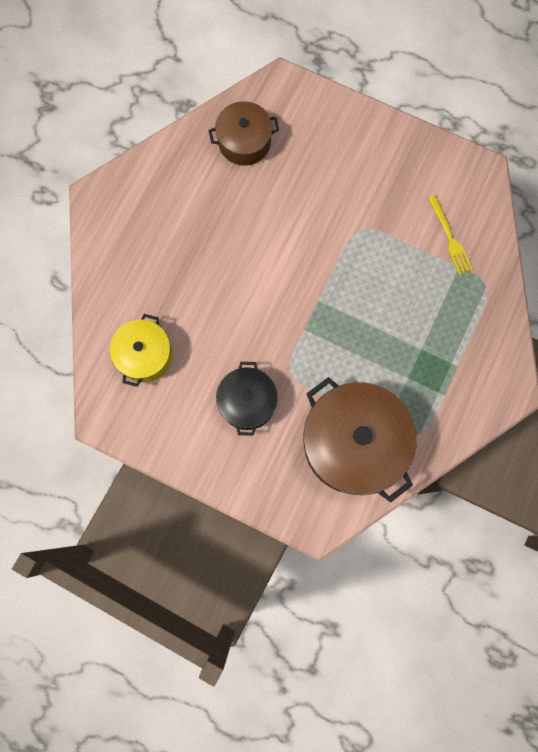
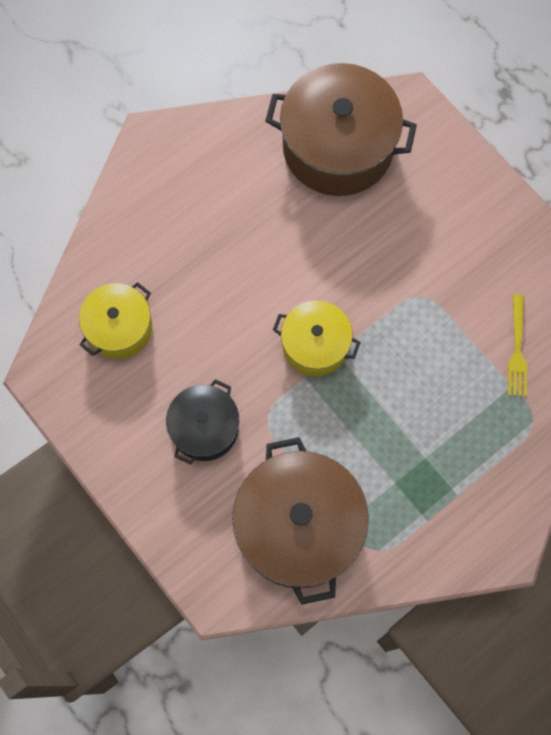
camera: 25 degrees right, 5 degrees down
(244, 142) = (338, 147): brown pot -> brown pot, size x1.76
(300, 301) = (315, 345): none -> yellow pot

